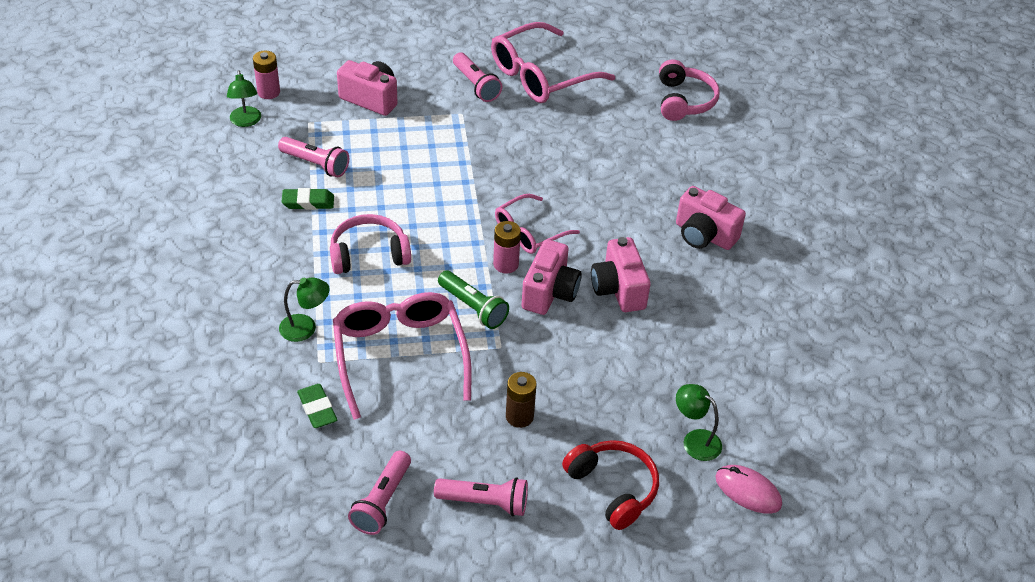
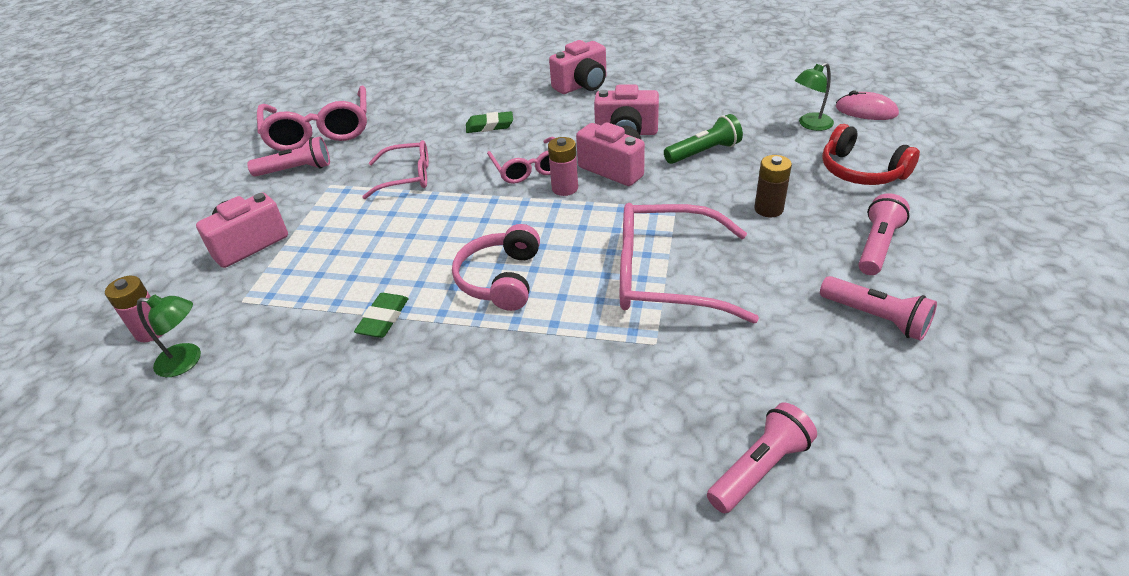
camera: 65 degrees left, 5 degrees down
(305, 328) = (596, 348): green lamp -> none
(315, 164) = (322, 304): pink flashlight -> pink flashlight (760, 469)
(317, 409) = (731, 354): green eraser -> green eraser (489, 126)
(473, 307) = (615, 216): green flashlight -> green flashlight (704, 152)
(488, 156) = (406, 177): none -> pink glasses
(613, 488) = (861, 171): red headphones -> red headphones turned 120 degrees counterclockwise
(684, 101) = (418, 69): pink headphones -> none
(748, 491) = (866, 111): pink mouse -> pink mouse turned 60 degrees clockwise

